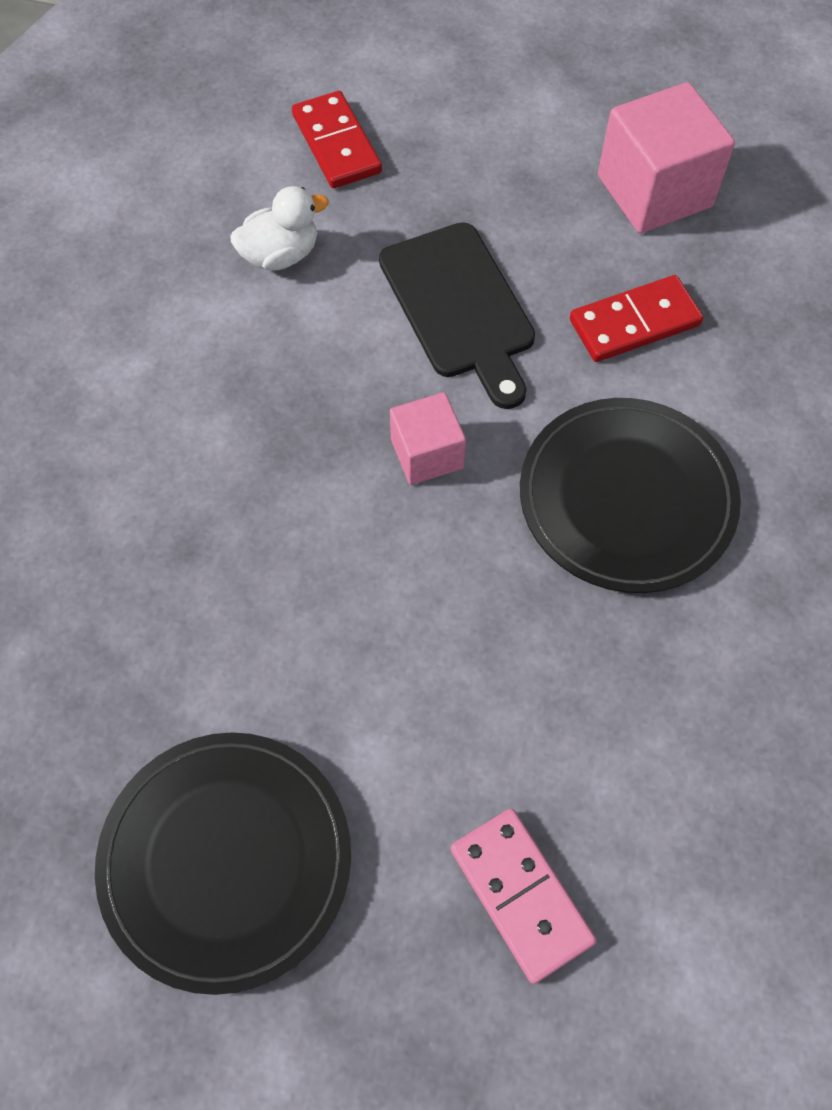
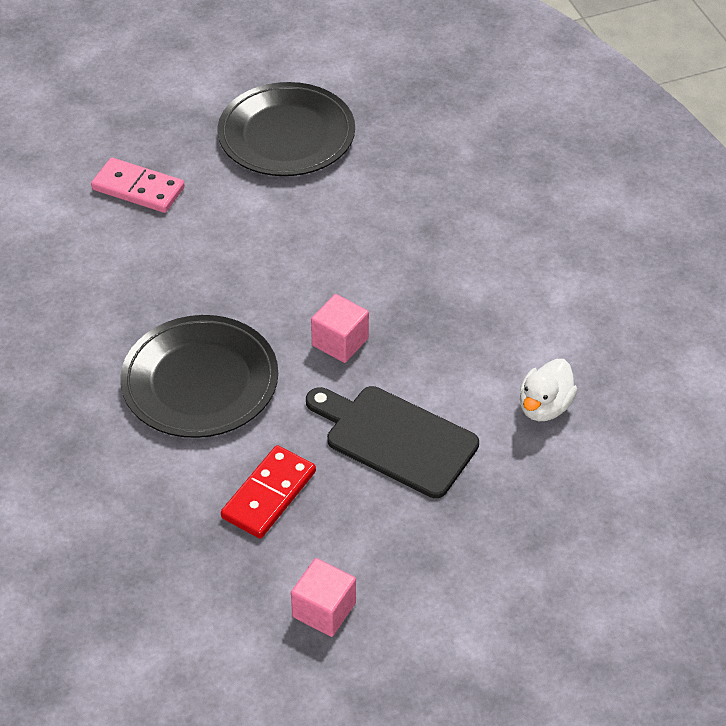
camera: 145 degrees right, 15 degrees down
(336, 144) = (591, 508): red domino -> none
(654, 191) = (324, 610): pink cube -> pink cube, size x0.59

